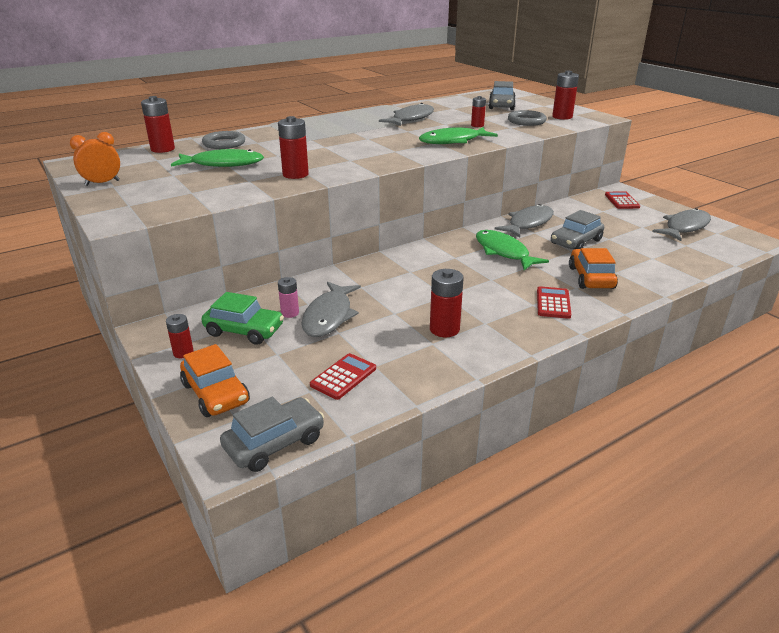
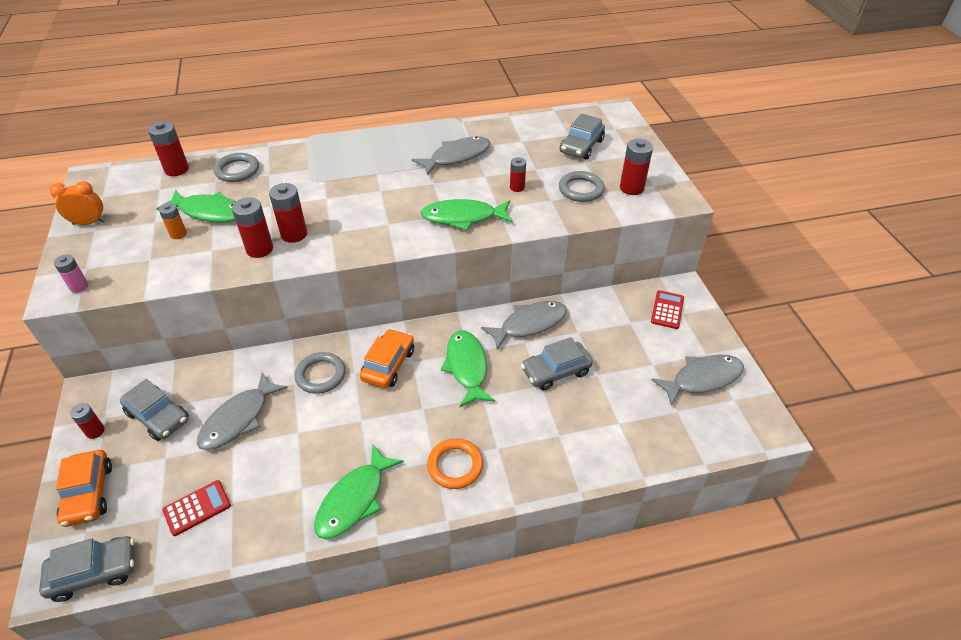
camera: 20 degrees right, 15 degrees up
(205, 177) = (178, 234): none -> orange battery
(244, 330) = (158, 416): green car -> grey car
(290, 313) = (209, 403): pink battery -> pink battery (79, 287)
(381, 278) = (320, 375): none -> grey ring
(444, 329) = (325, 471): red battery -> red battery (294, 234)
(489, 339) = (354, 499): none -> green fish
(553, 303) = (455, 465): red calculator -> orange ring
(591, 278) = (525, 436): orange car -> orange car (388, 365)

